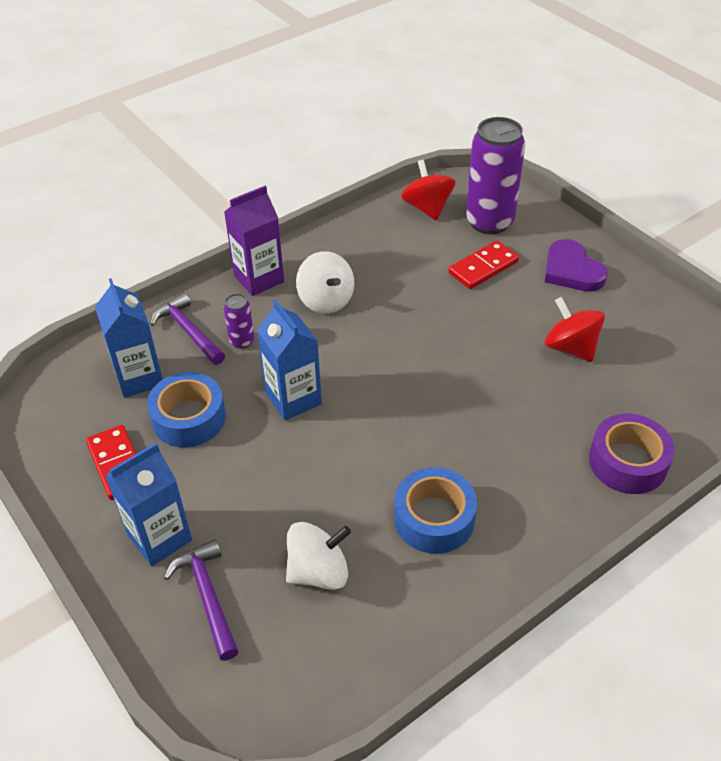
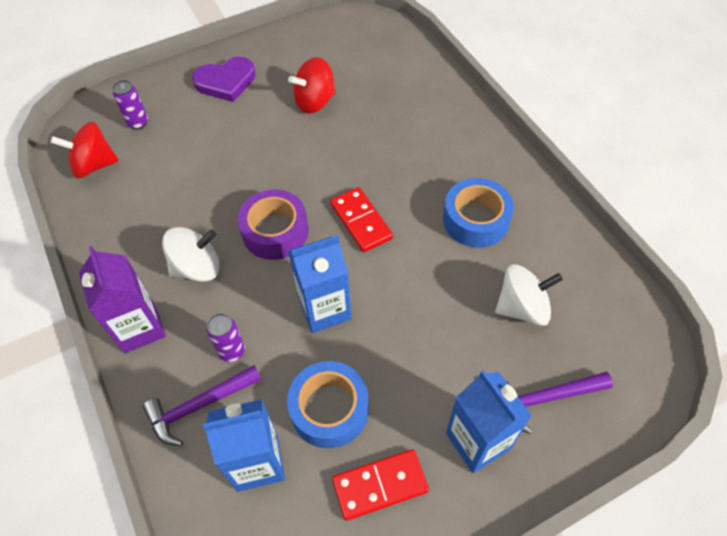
camera: 80 degrees left, 10 degrees up
(318, 571) = (522, 307): white spinning top -> white spinning top turned 90 degrees clockwise
(483, 267) = (198, 138): red domino -> red domino (361, 221)
(489, 222) = (138, 123): purple can -> purple can, size x0.46
(627, 462) = (436, 96): purple tape -> purple tape (275, 231)

